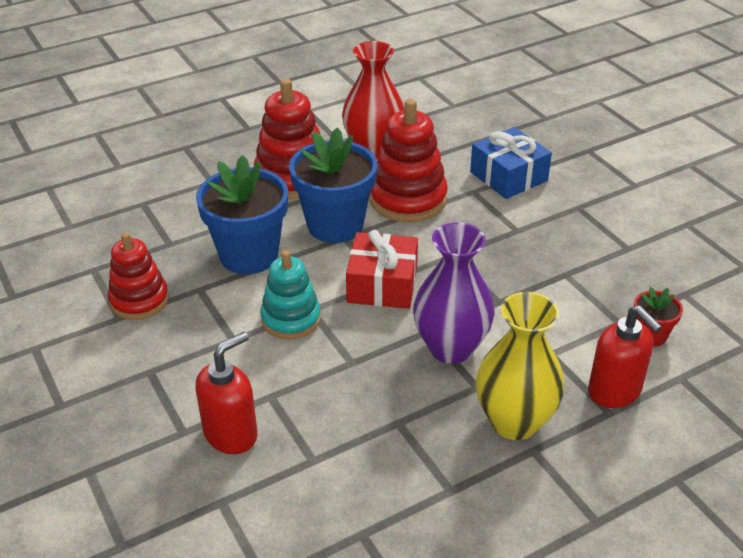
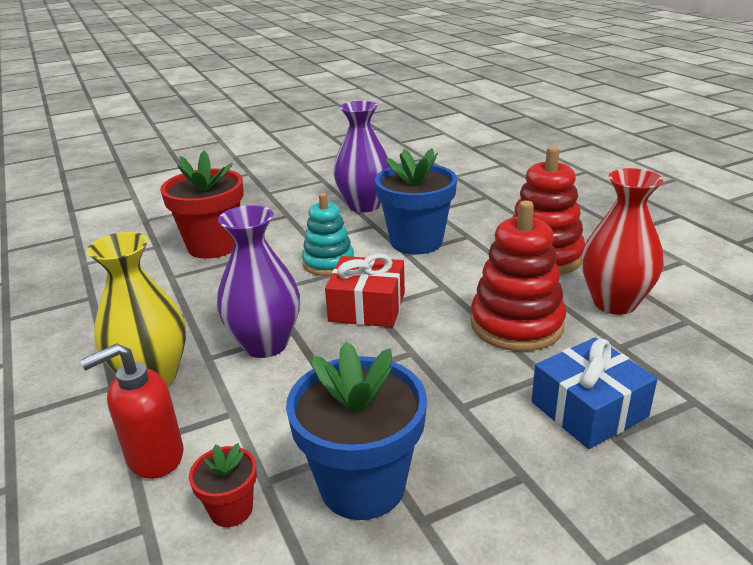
camera: 95 degrees right, 10 degrees down
(139, 300) = (364, 205): red stacking toy -> purple vase
(231, 434) = (213, 246): red soap dispenser -> red flower pot
(335, 225) = (463, 281): blue flower pot -> blue flower pot (362, 485)

